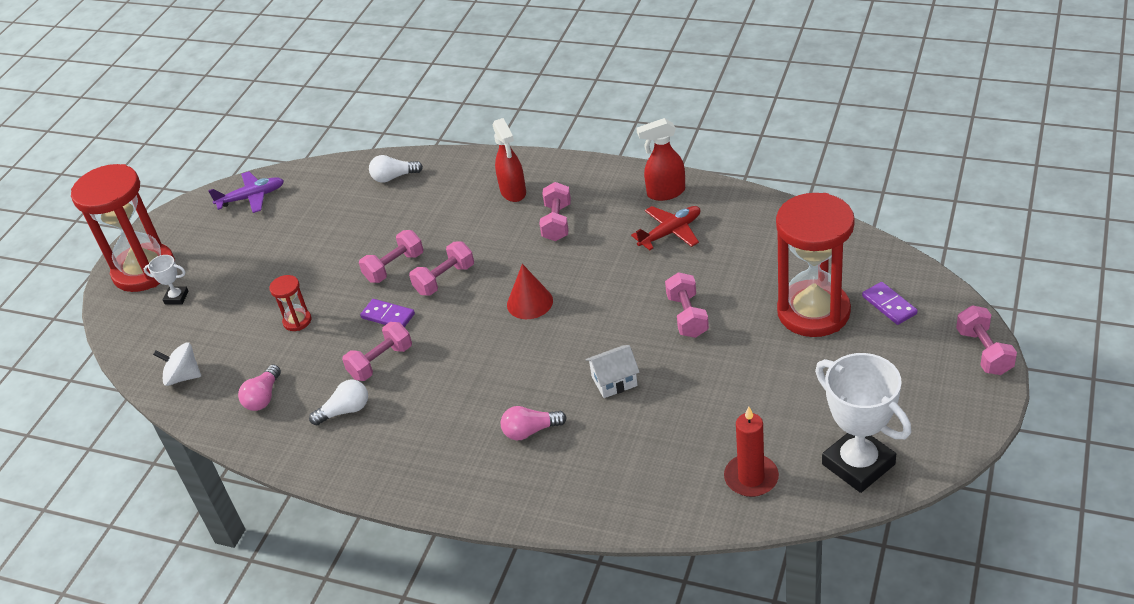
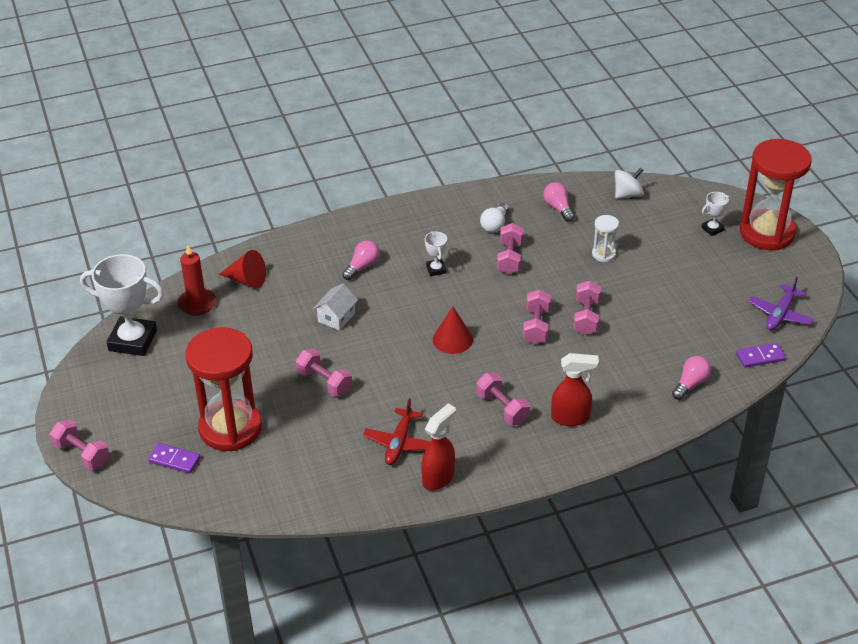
camera: 135 degrees right, 0 degrees up
(297, 321) = (603, 254): red hourglass -> white hourglass
(388, 316) = (544, 285): purple domino -> purple domino (760, 357)
(394, 177) = (690, 384): white light bulb -> pink light bulb
(462, 387) = (436, 269): none -> white trophy
(513, 192) = (571, 418): red spray bottle -> red spray bottle turned 150 degrees clockwise
(670, 481) = (246, 280): none -> red cone

